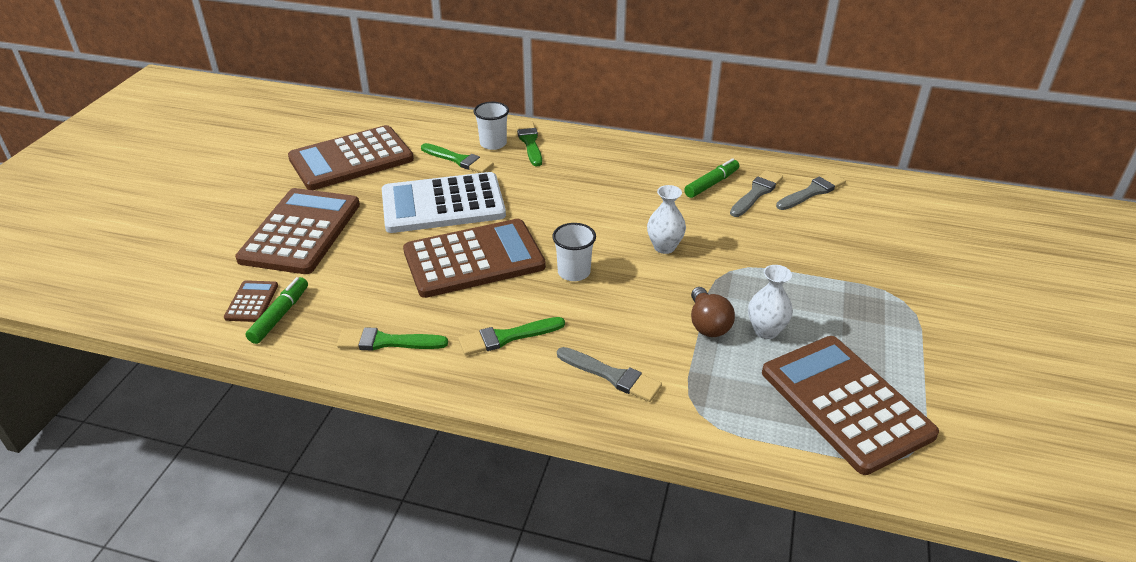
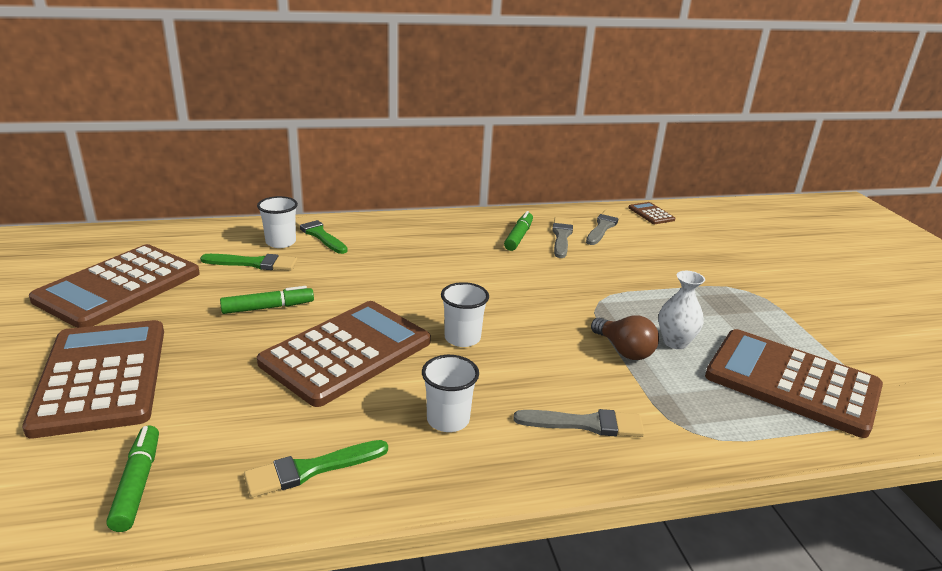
camera: 30 degrees left, 10 degrees down
(252, 302) = (81, 479): brown calculator -> brown calculator (651, 214)
(443, 204) = (268, 308): white calculator -> green marker
(507, 337) = (448, 420): green brush -> white cup
(664, 247) = (526, 295): white vase -> none

